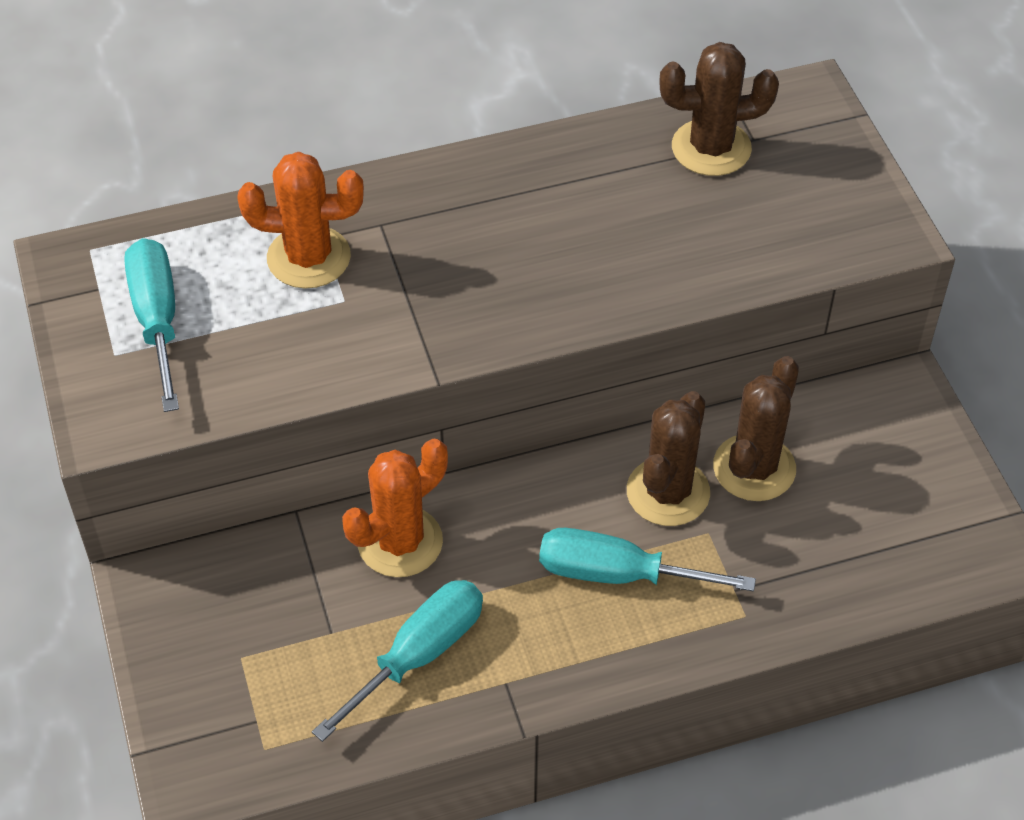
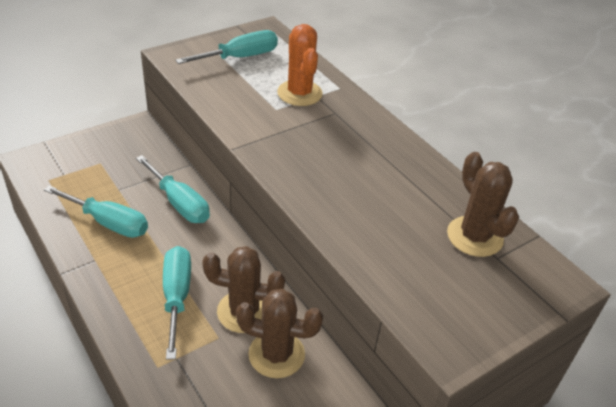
camera: 70 degrees right, 10 degrees down
(400, 542) = (179, 203): orange cactus -> turquoise screwdriver

